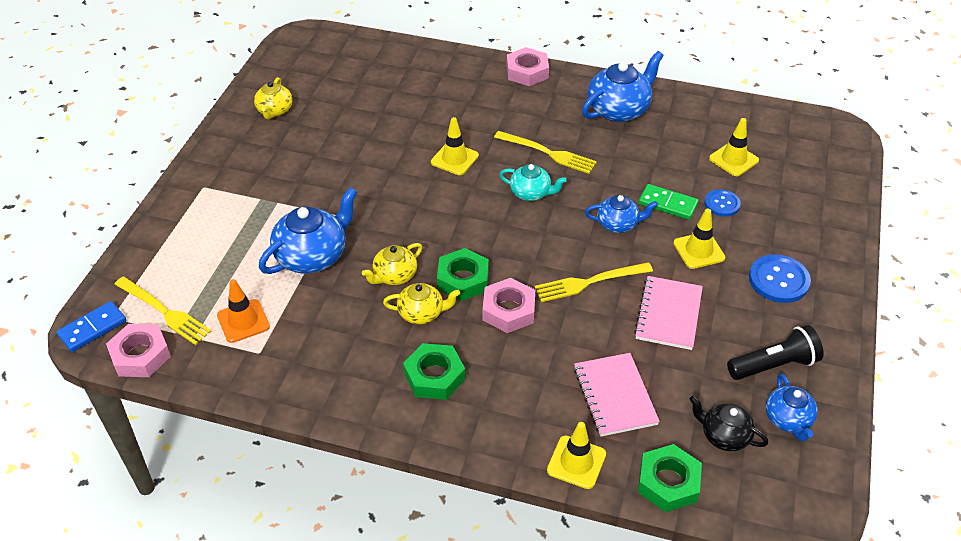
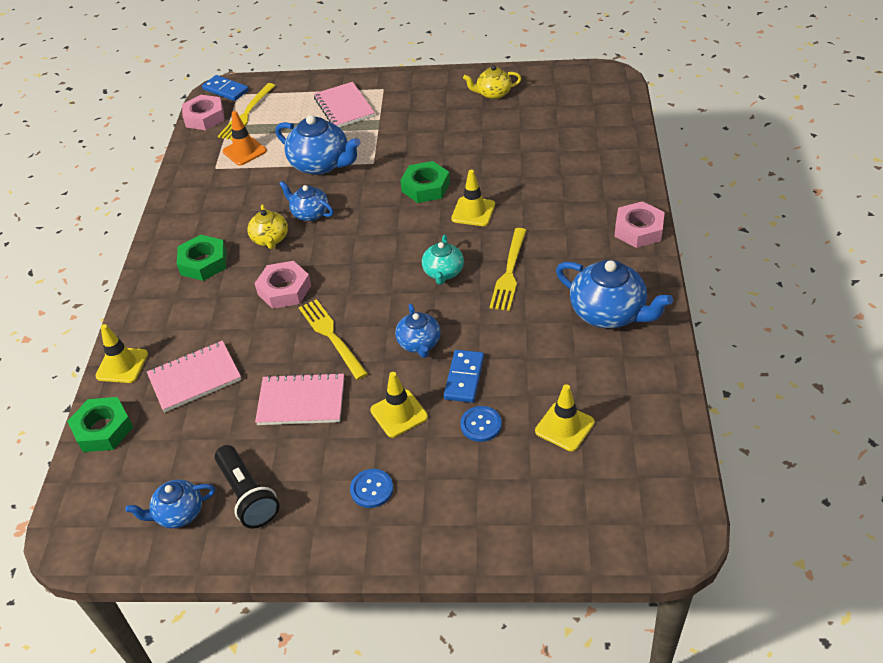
camera: 80 degrees right, 0 degrees up
(216, 223) = (344, 107): none -> pink notebook
(394, 276) = (310, 213): yellow teapot -> blue teapot
(463, 279) = (315, 253): green nut -> green nut (426, 187)
(667, 204) = (464, 378): green domino -> blue domino
(724, 436) = (156, 463): black teapot -> none
(778, 280) = (371, 489): blue button -> blue button, size x0.64

